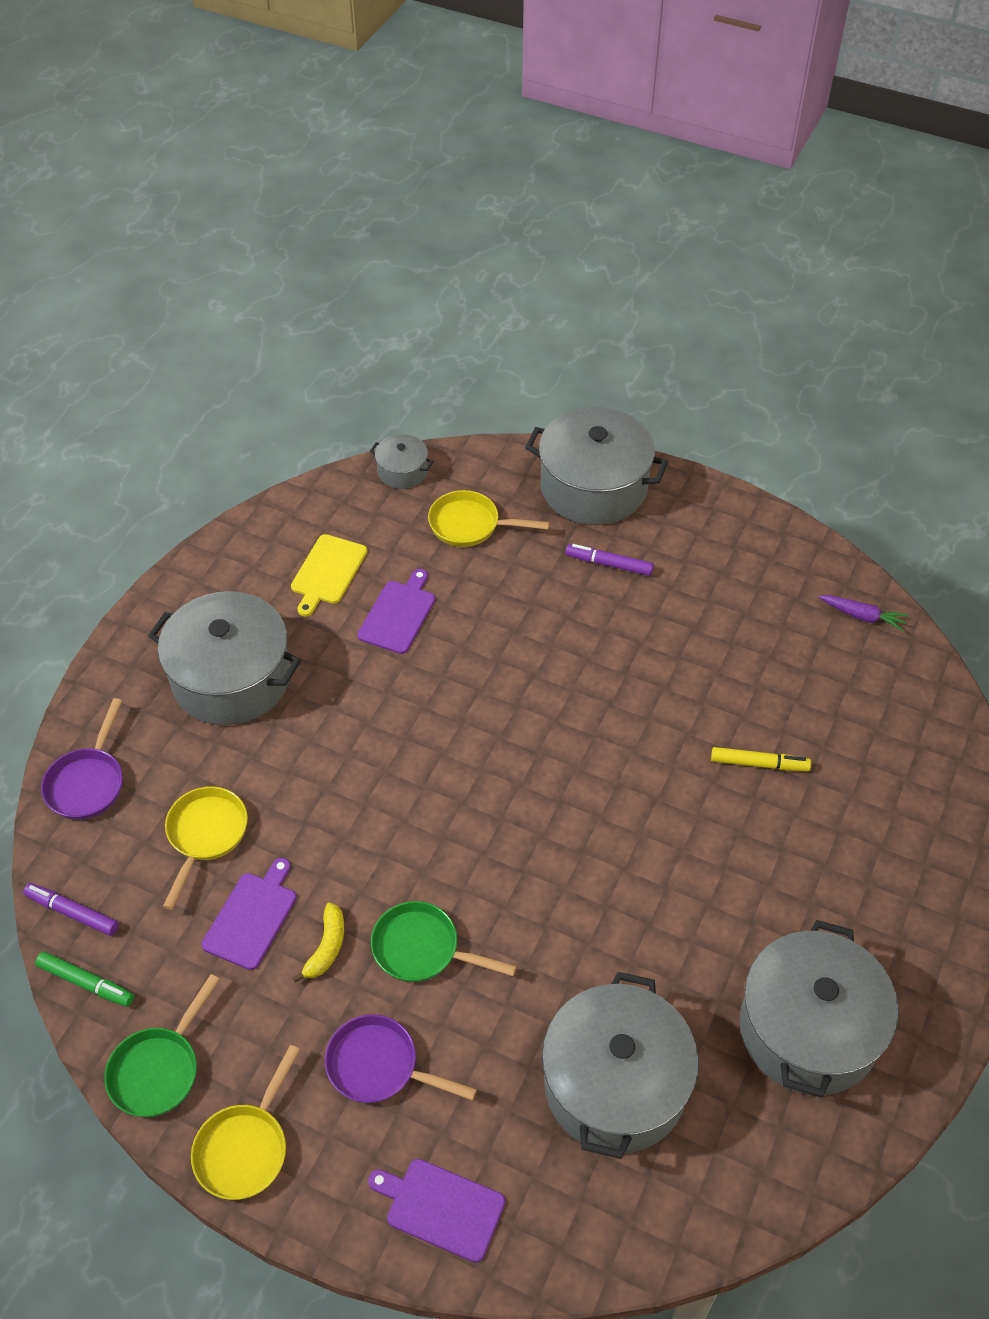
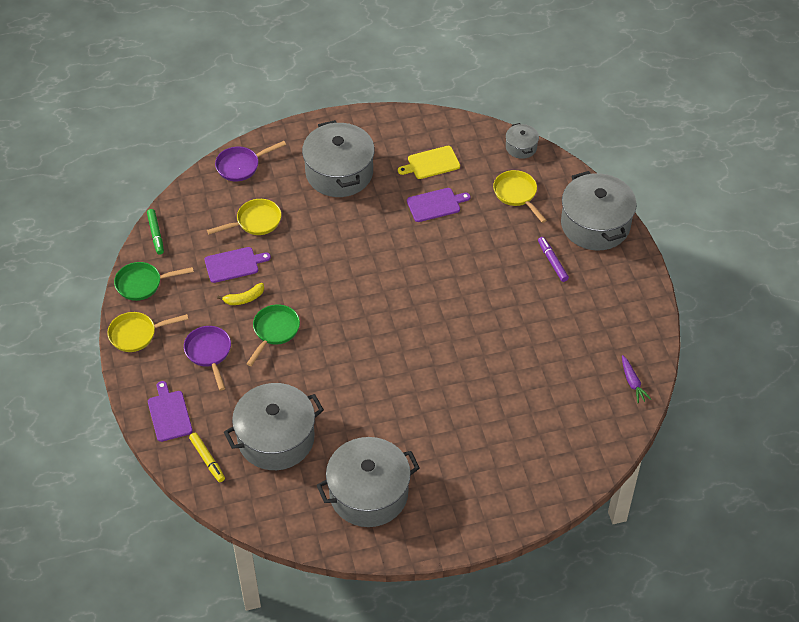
camera: 50 degrees right, 0 degrees up
(72, 912) = (180, 207): purple marker -> none
(422, 949) = (274, 331): green pan -> green pan turned 45 degrees clockwise
(759, 764) = (494, 393): yellow marker -> yellow marker (207, 460)

